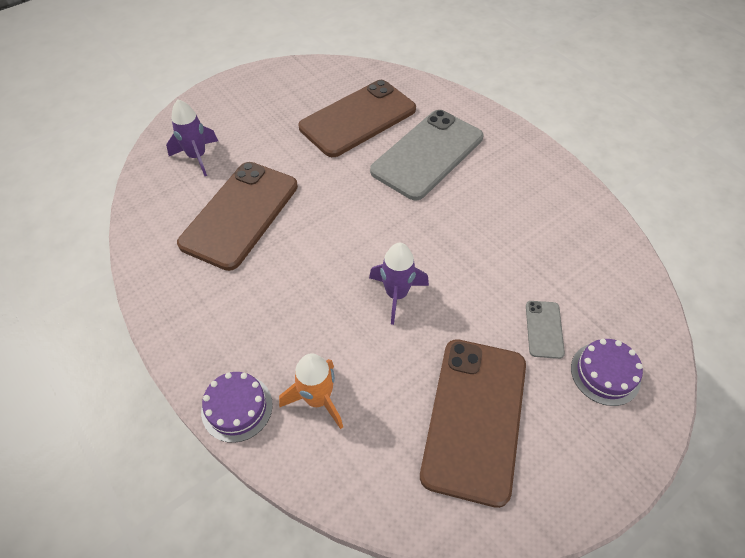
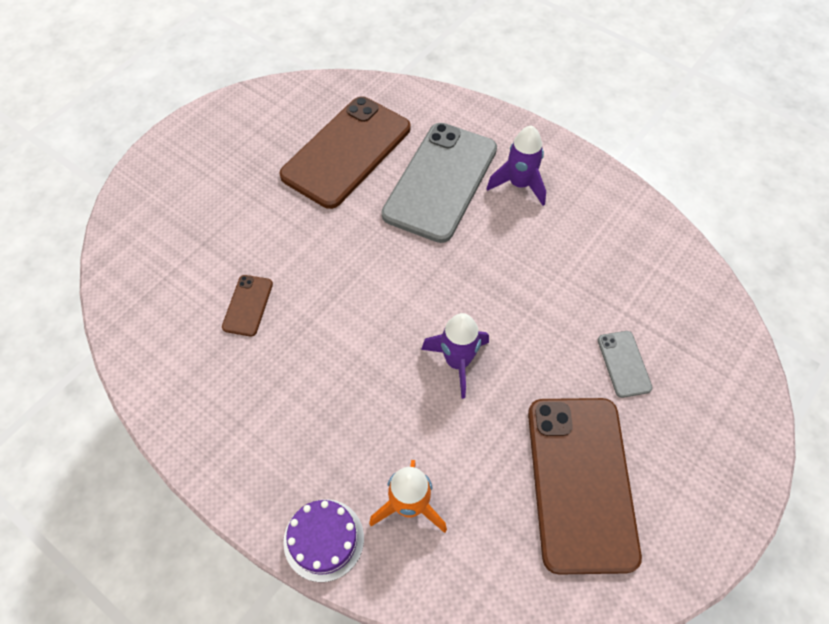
camera: 15 degrees left, 5 degrees up
(197, 157) = (170, 242): purple rocket -> purple rocket (519, 184)
(240, 214) = (248, 305): brown phone -> brown phone, size x0.43
(605, 373) = (697, 398): purple cake -> none

